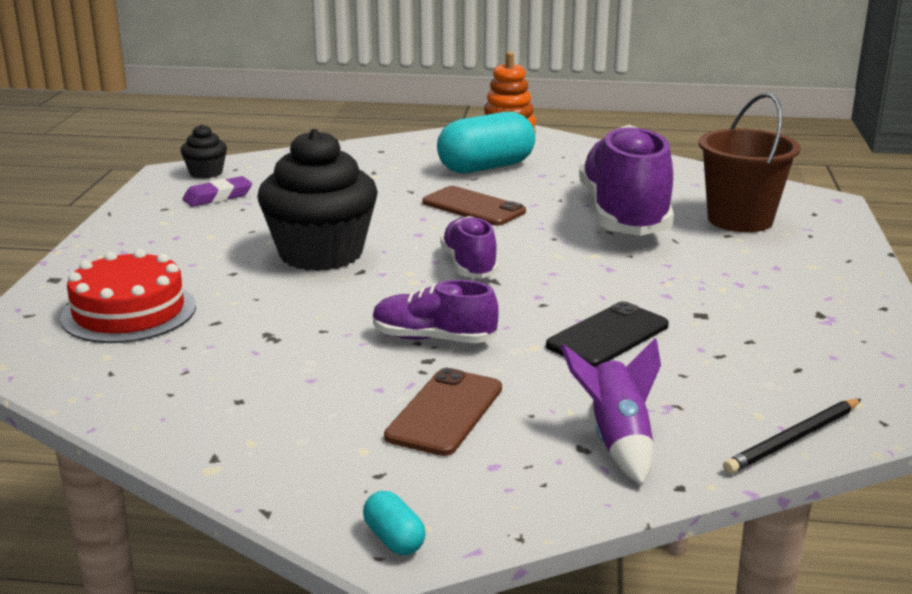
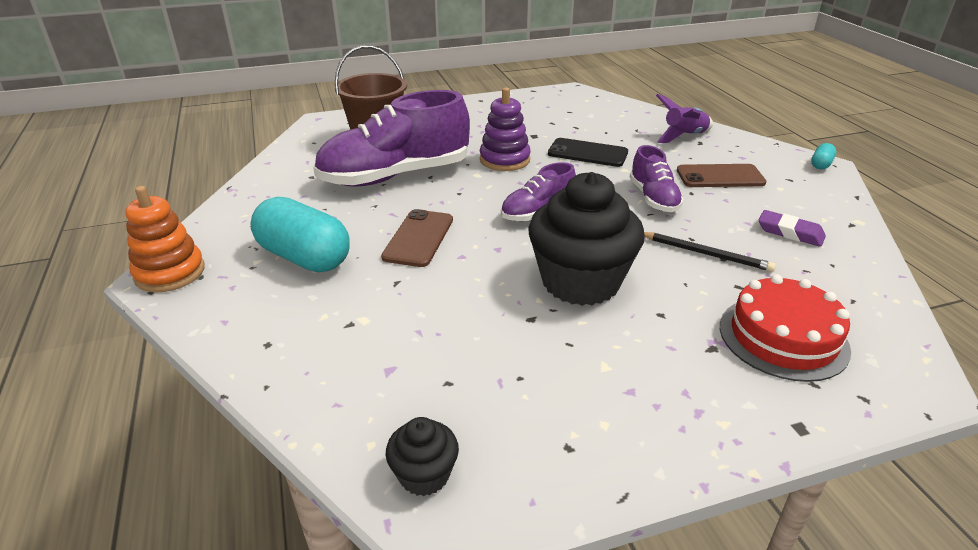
camera: 115 degrees left, 10 degrees up
(218, 197) = (501, 415): purple eraser -> purple eraser (790, 232)
(626, 277) = (504, 160): none -> purple stacking toy
(793, 439) = (633, 107): black pencil -> black pencil (706, 254)

